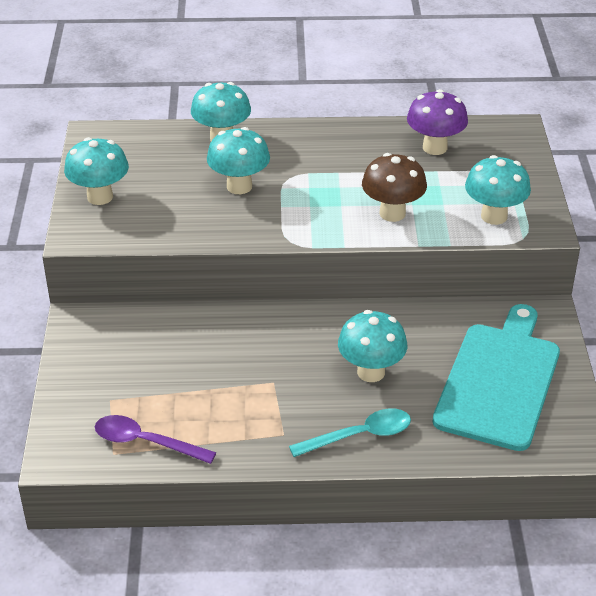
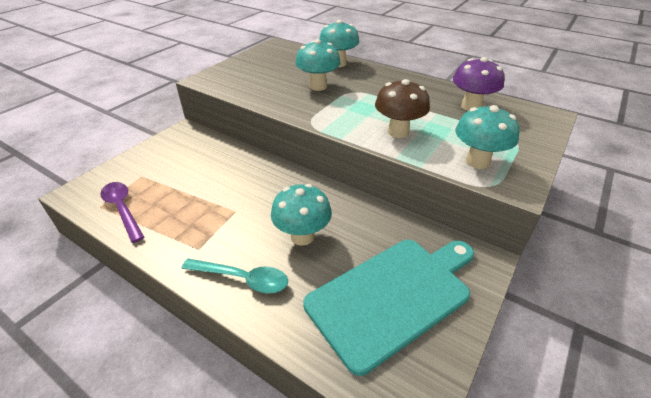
camera: 35 degrees right, 0 degrees up
(100, 197) = (240, 68): turquoise mushroom -> none

